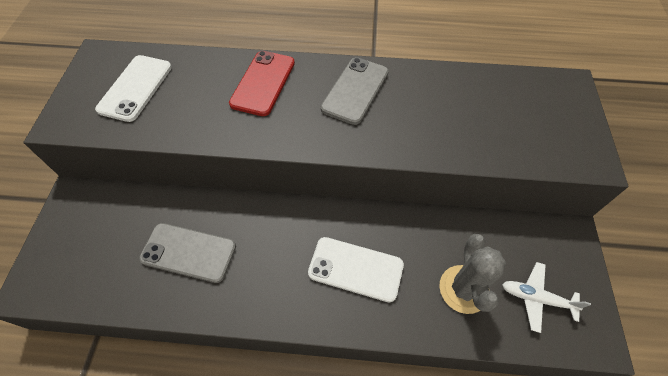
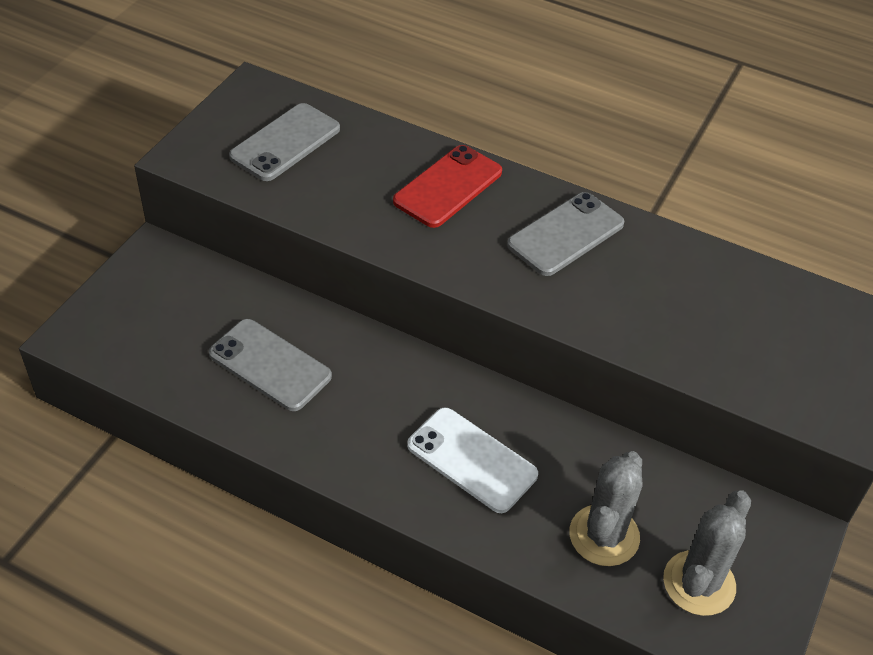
camera: 20 degrees right, 10 degrees down
(135, 88) = (285, 143): white phone -> grey phone
(536, 298) = (699, 583): white plane -> grey cactus

